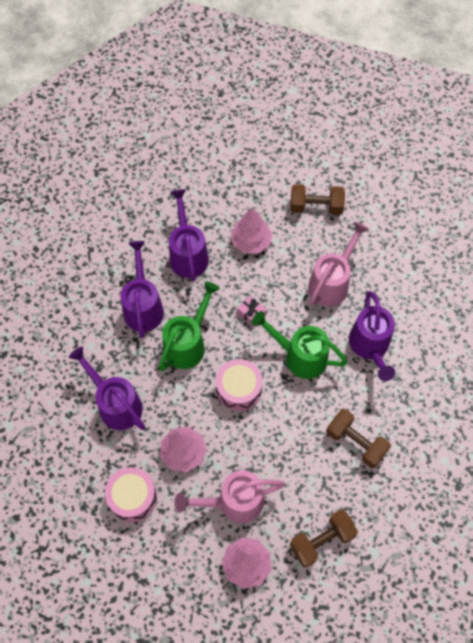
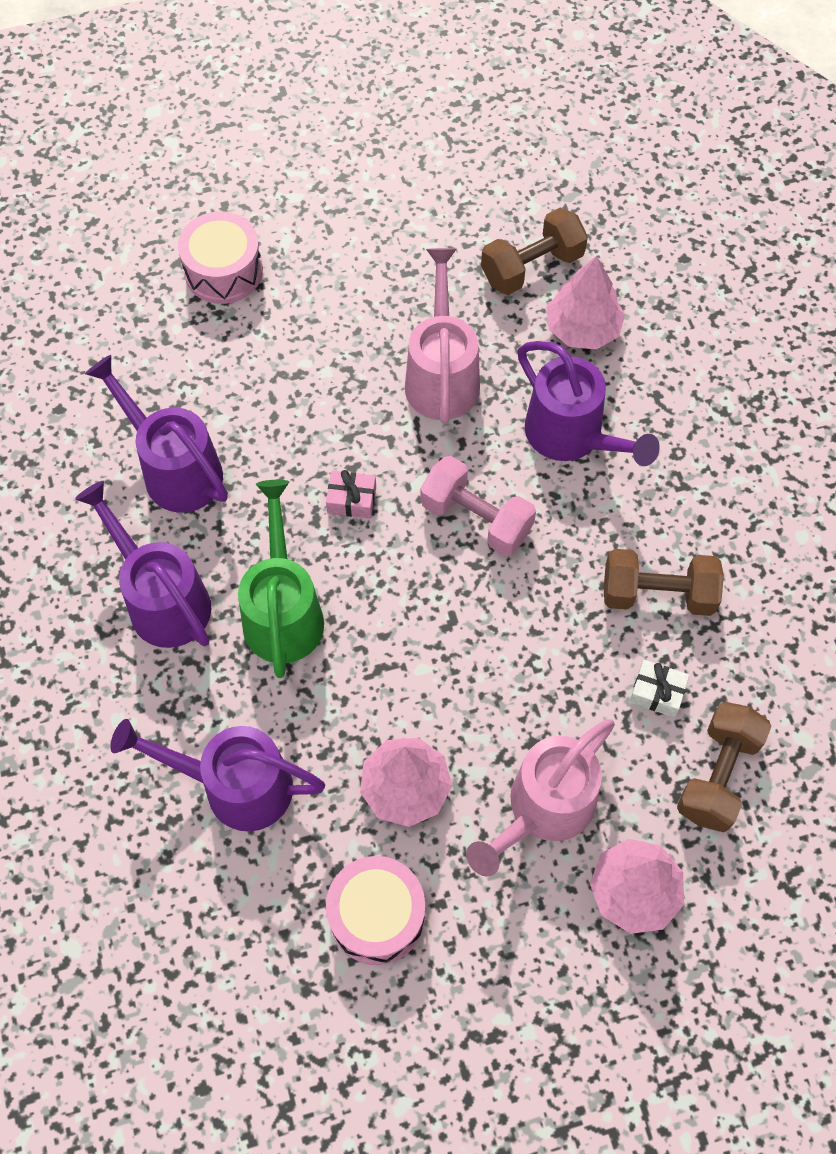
camera: 35 degrees left, 0 degrees up
(239, 389) = (420, 630): pink drum -> pink drum (223, 271)
(251, 241) = (265, 387): pink tree -> pink tree (582, 329)
(299, 356) = (476, 518): green watering can -> pink dumbbell
(316, 207) = (330, 273): brown dumbbell -> brown dumbbell (532, 267)
(322, 486) = (657, 692): none -> white gift

